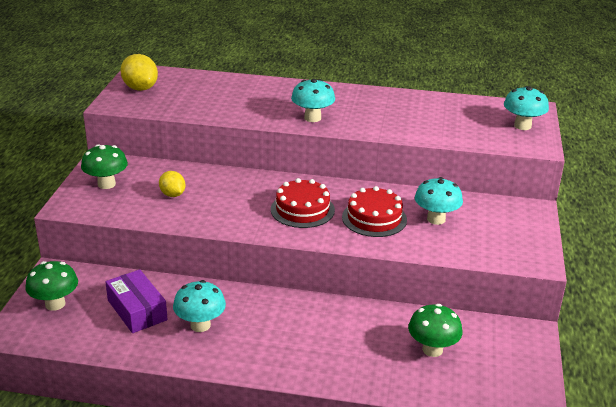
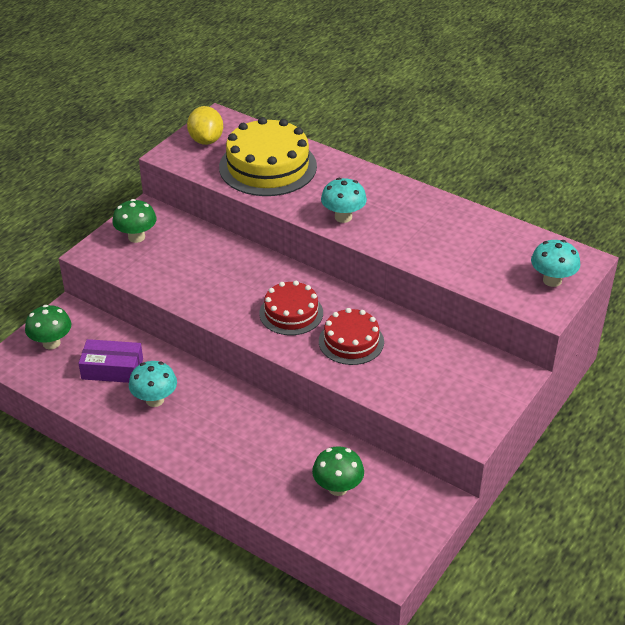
camera: 25 degrees right, 10 degrees up
(137, 310) = (112, 369): purple box -> purple box turned 75 degrees counterclockwise
(172, 194) = (186, 264): yellow lemon -> none
(214, 96) = (268, 166): none -> yellow cake
(436, 219) = (410, 359): turquoise mushroom -> none

